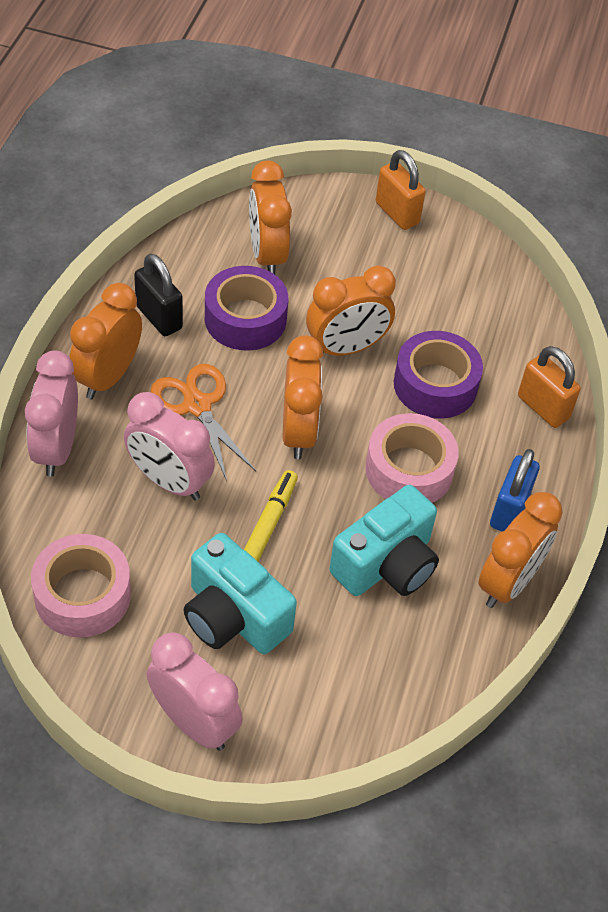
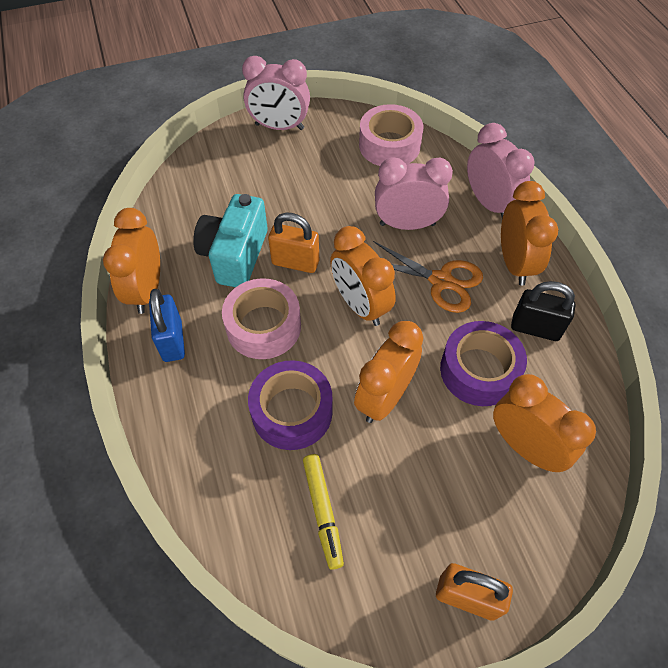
camera: 150 degrees right, 5 degrees up
(233, 616) = (302, 179): turquoise camera -> none
(268, 523) = (326, 236): yellow marker -> yellow marker (323, 511)
(543, 407) = (190, 450): orange padlock -> orange padlock (295, 262)

